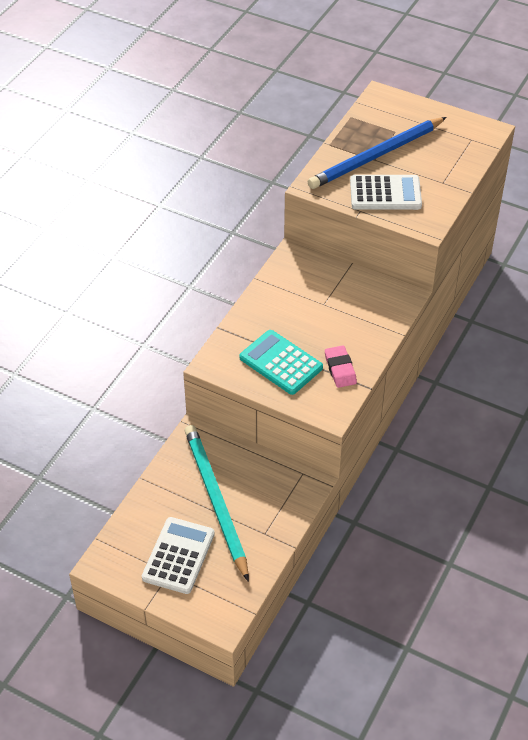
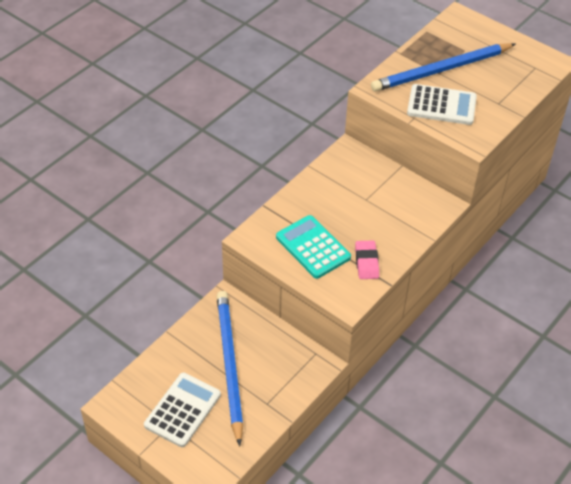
camera: 10 degrees right, 0 degrees up
(216, 501) = (229, 365): turquoise pencil -> blue pencil

